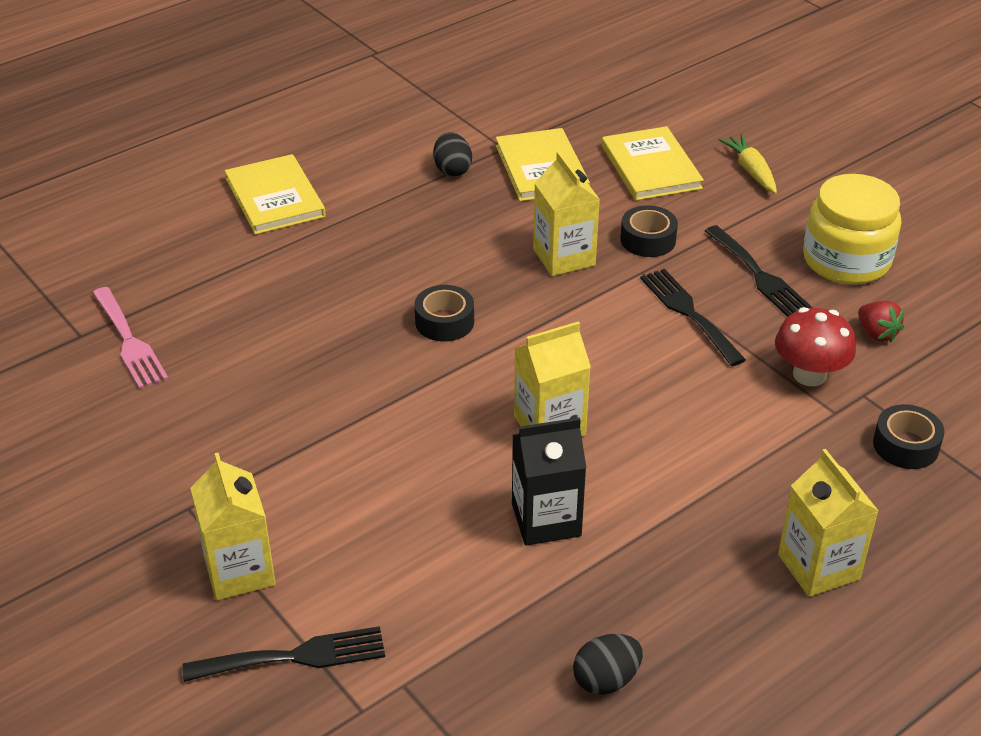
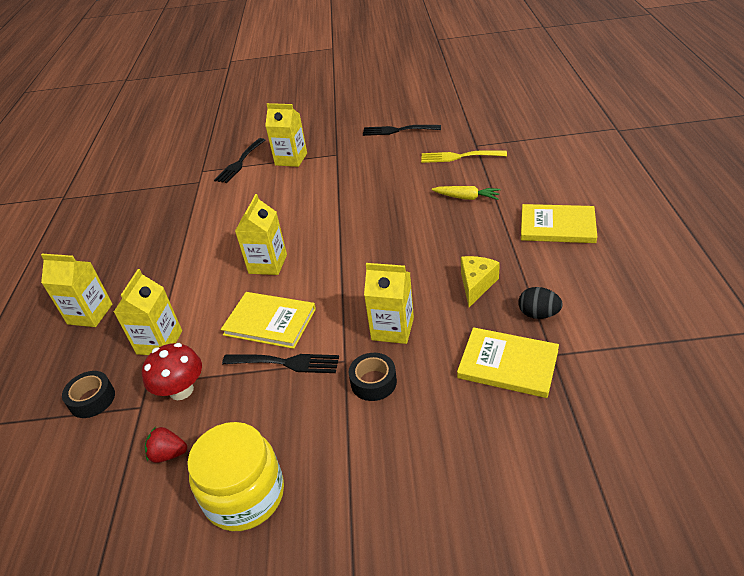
camera: 130 degrees right, 0 degrees up
(129, 341) = (459, 157): pink fork -> yellow fork
(438, 224) = (476, 285): none -> yellow cheese
(444, 322) = (380, 256): black tape -> none
(546, 520) = (219, 241): black carton -> none
(606, 680) = (136, 227): black egg -> none
(651, 167) = (462, 436): yellow book -> yellow book (270, 322)
(751, 170) = (406, 510): yellow carrot -> yellow carrot (467, 198)
(759, 275) = (282, 424): black fork -> black fork (397, 130)
(777, 445) = (159, 342): none -> yellow carton

